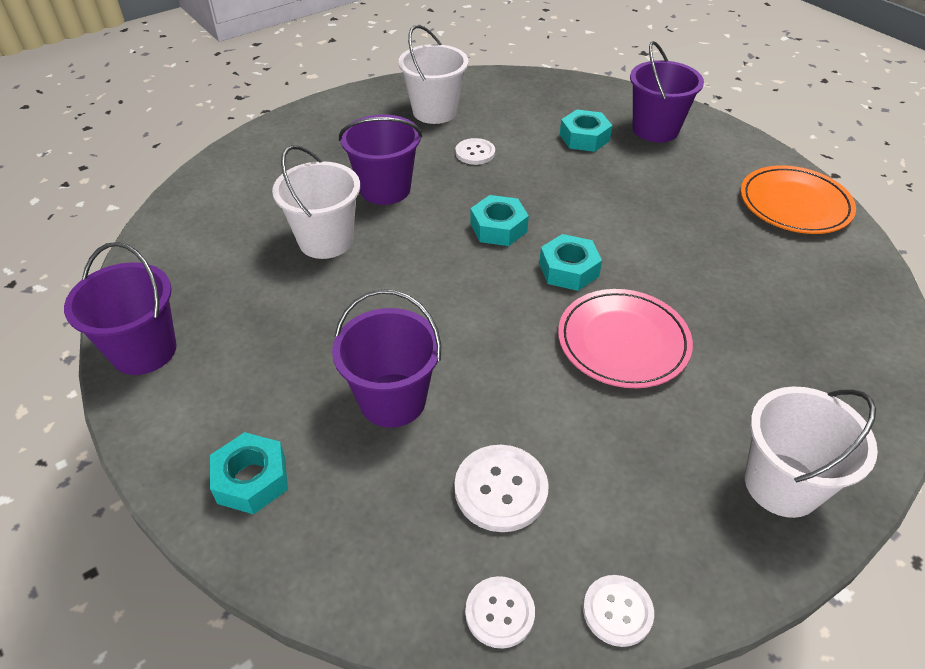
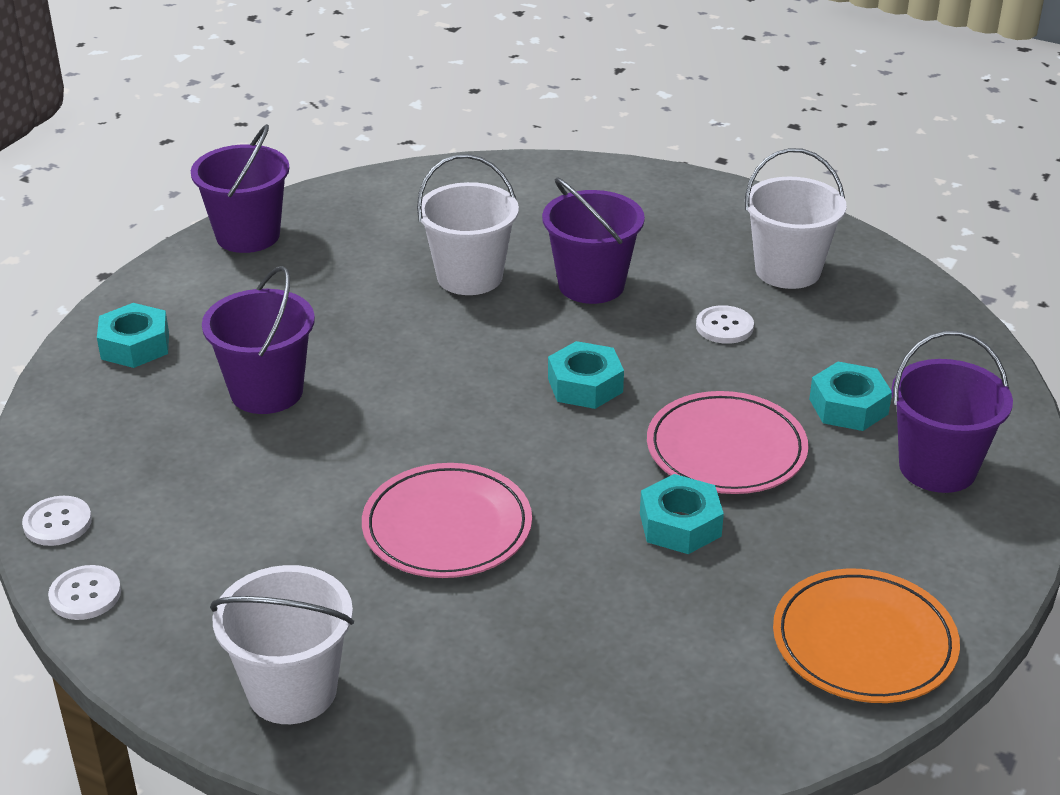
camera: 65 degrees right, 10 degrees down
(501, 489) = (191, 489): white button -> none
(568, 269) = (547, 457): turquoise nut -> turquoise nut (680, 524)
(600, 193) = (726, 449): none -> pink plate

